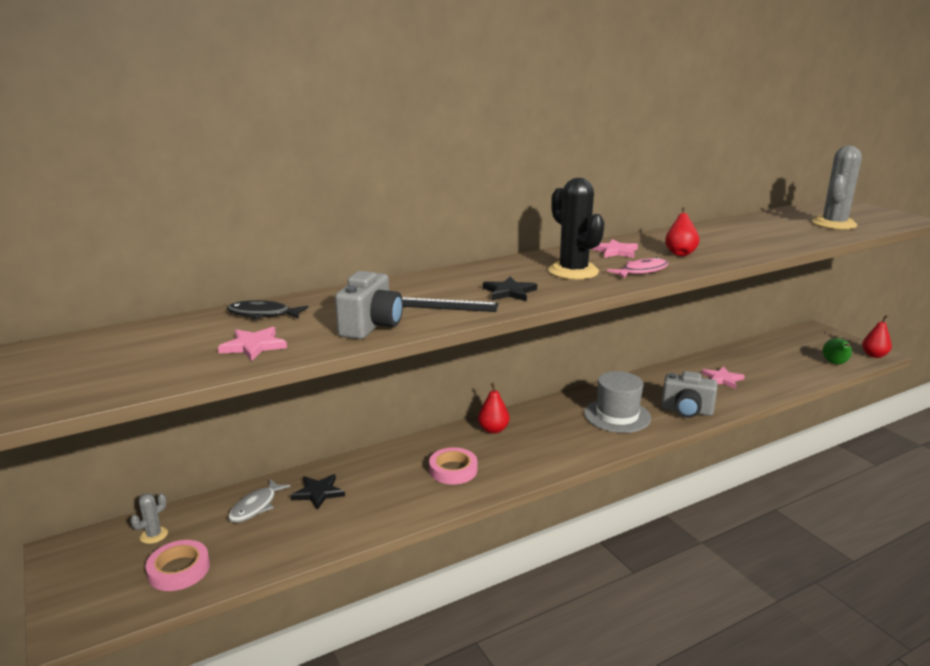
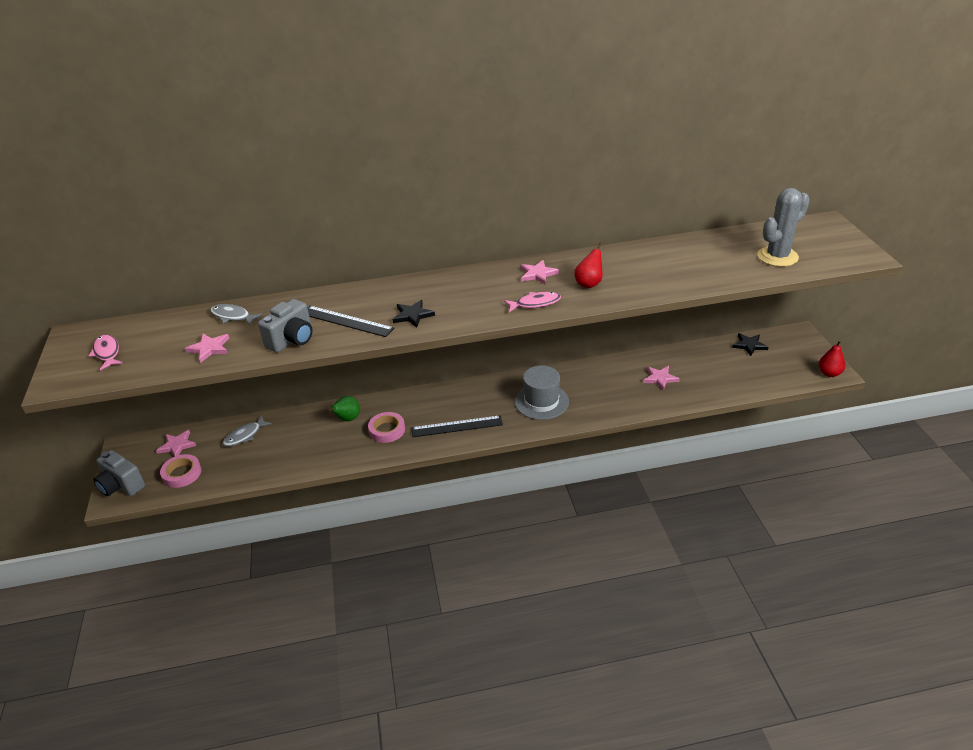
camera: 20 degrees right, 15 degrees up
(85, 367) = (107, 353): none -> pink fish
(154, 535) = (177, 445): grey cactus -> pink star
(263, 314) = (233, 316): black fish -> grey fish
(318, 493) = (288, 432): black star -> black star (749, 345)
(493, 429) = (437, 399): red pear -> none
(538, 453) = (457, 426): none -> black ruler
(573, 271) = (481, 296): black cactus -> none
(686, 411) = (602, 406): grey camera -> grey camera (121, 486)
(835, 363) = (781, 377): green pear -> green pear (347, 419)

